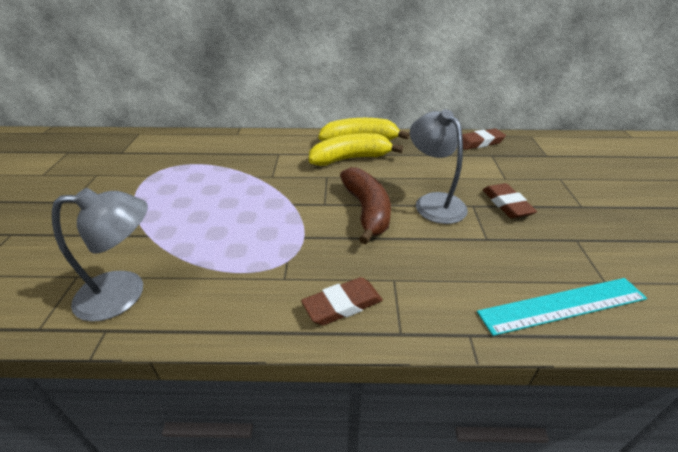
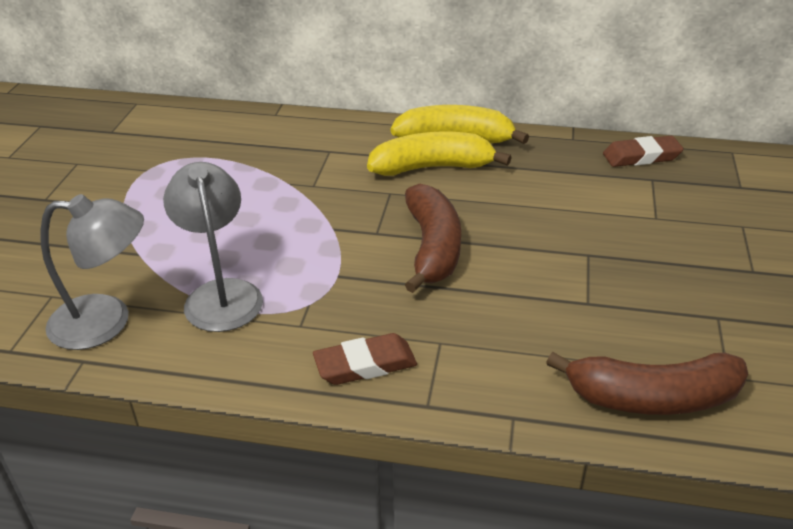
camera: 10 degrees right, 0 degrees up
(433, 202) = (532, 244): grey lamp -> grey lamp (221, 294)
(507, 204) = (639, 257): brown eraser -> none
(562, 305) = (651, 398): turquoise ruler -> brown banana

